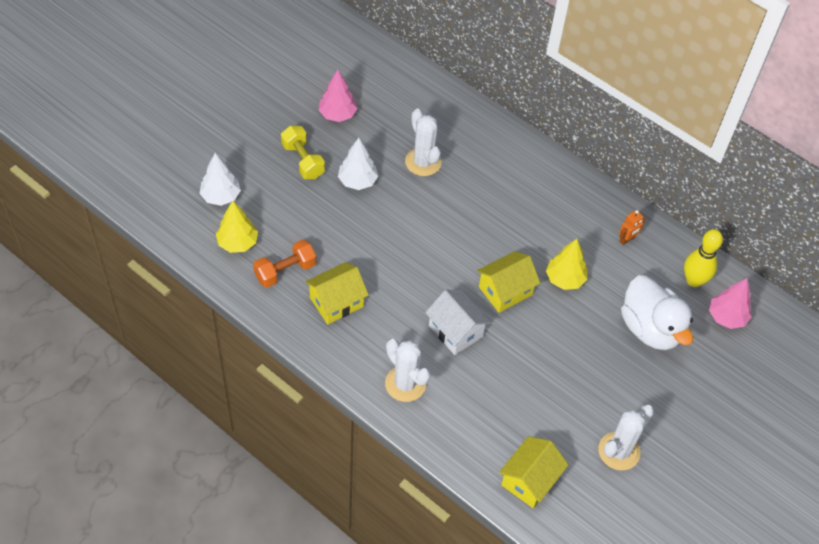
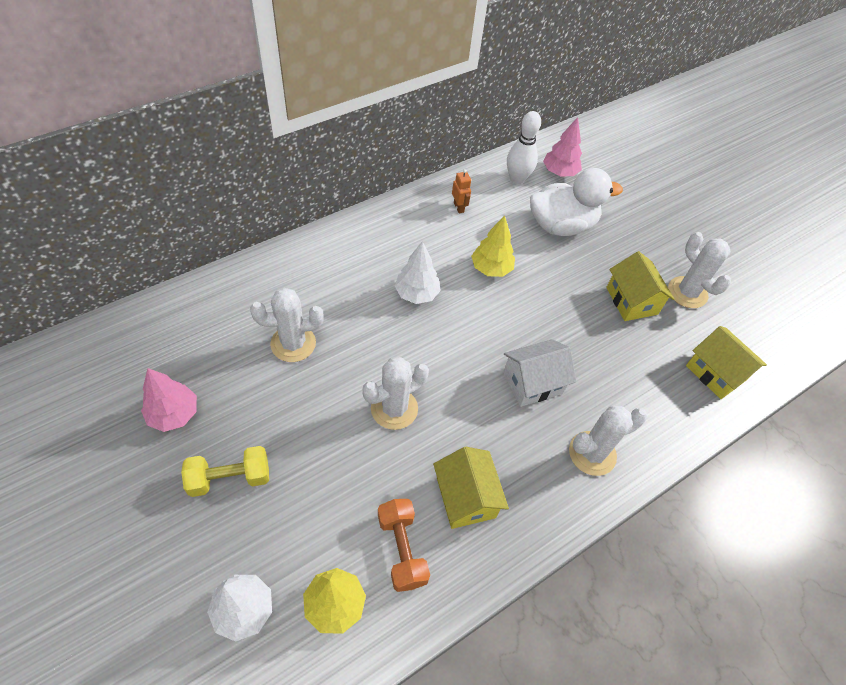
camera: 75 degrees left, 0 degrees up
(357, 181) = (292, 421): white tree -> white tree (416, 294)
(392, 240) = (394, 409): none -> white cactus
(505, 291) = (492, 322): yellow house -> yellow house (631, 300)
(694, 281) = (517, 179): yellow bowling pin -> white bowling pin

